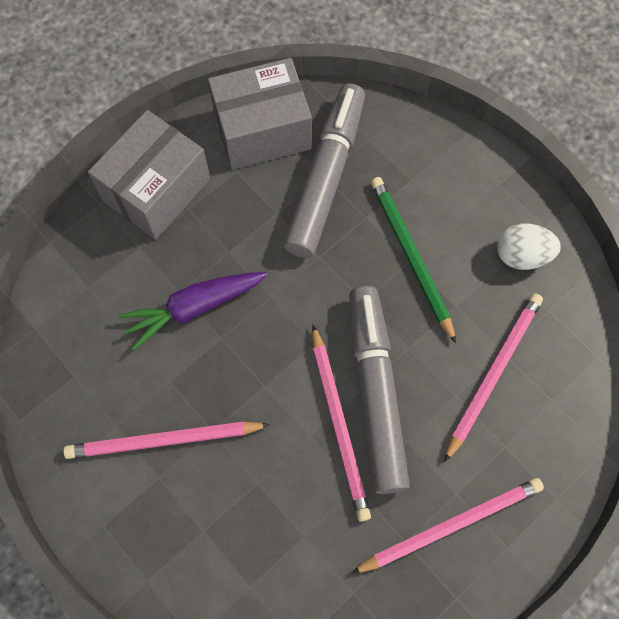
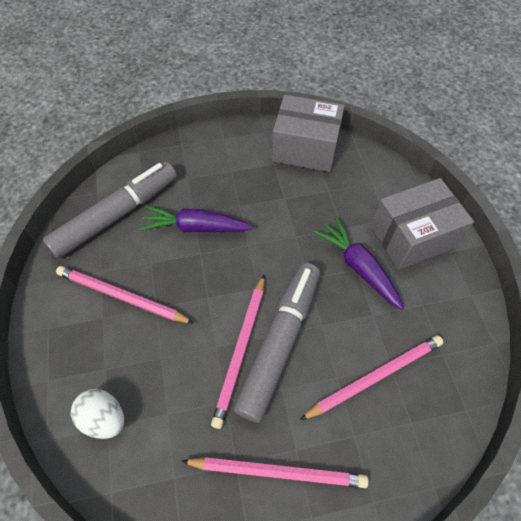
camera: 30 degrees right, 10 degrees down
(157, 190) = (219, 152): grey box -> grey box (412, 237)
(326, 177) = (330, 192): grey marker -> grey marker (117, 215)
(411, 257) = (358, 267): green pencil -> purple carrot
(522, 255) = (442, 306): white egg -> white egg (104, 418)

